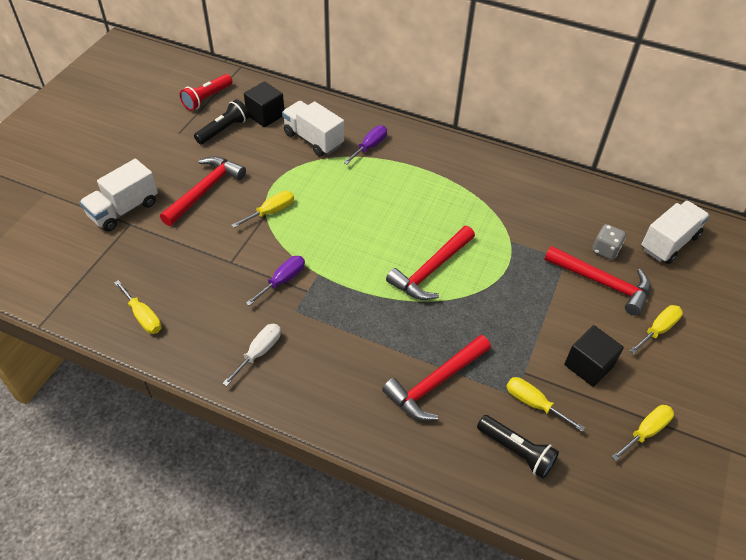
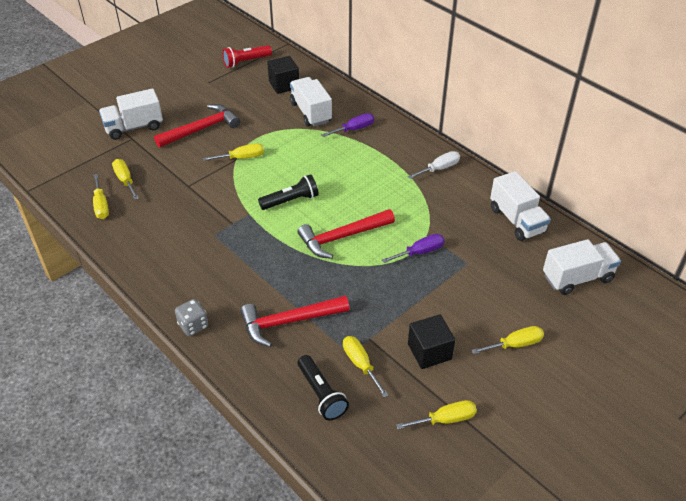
camera: 25 degrees right, 5 degrees down
(153, 277) = (125, 180): none -> yellow screwdriver
(224, 130) = (244, 88): black flashlight -> black flashlight (291, 201)
(259, 352) = (168, 256): white screwdriver -> white screwdriver (439, 168)
(283, 280) = (218, 210): purple screwdriver -> purple screwdriver (420, 252)
(582, 200) = (517, 220): none -> white truck
(602, 283) = (488, 291): red hammer -> none
(605, 250) = (510, 266): grey dice -> grey dice (193, 325)

